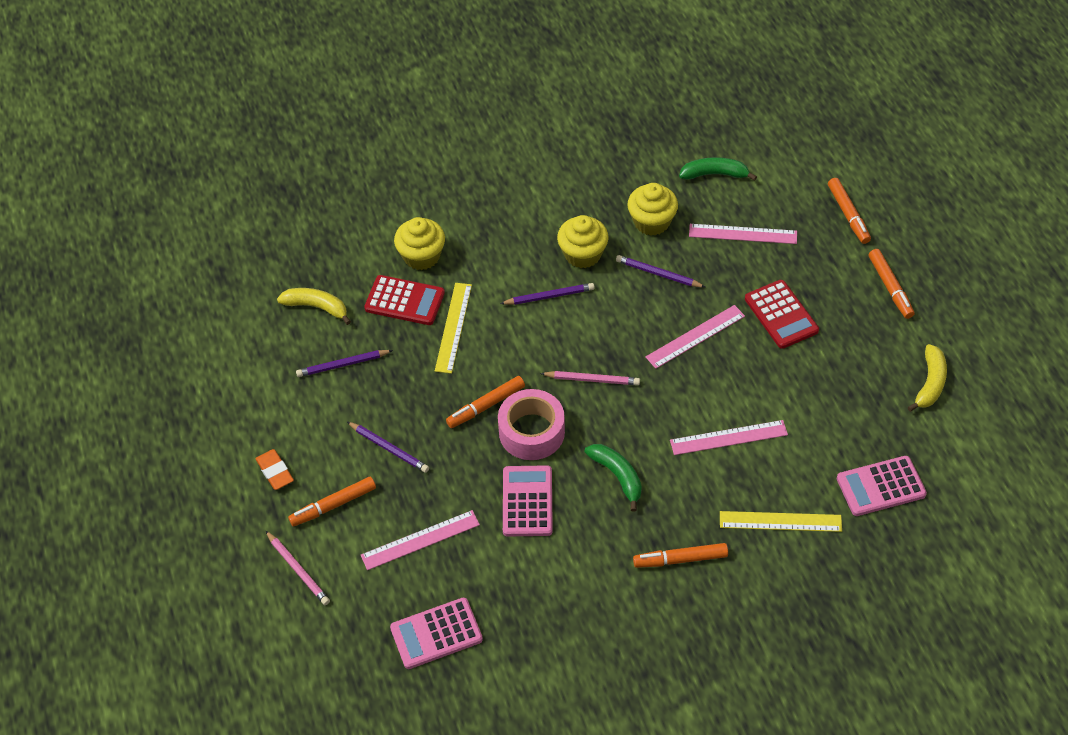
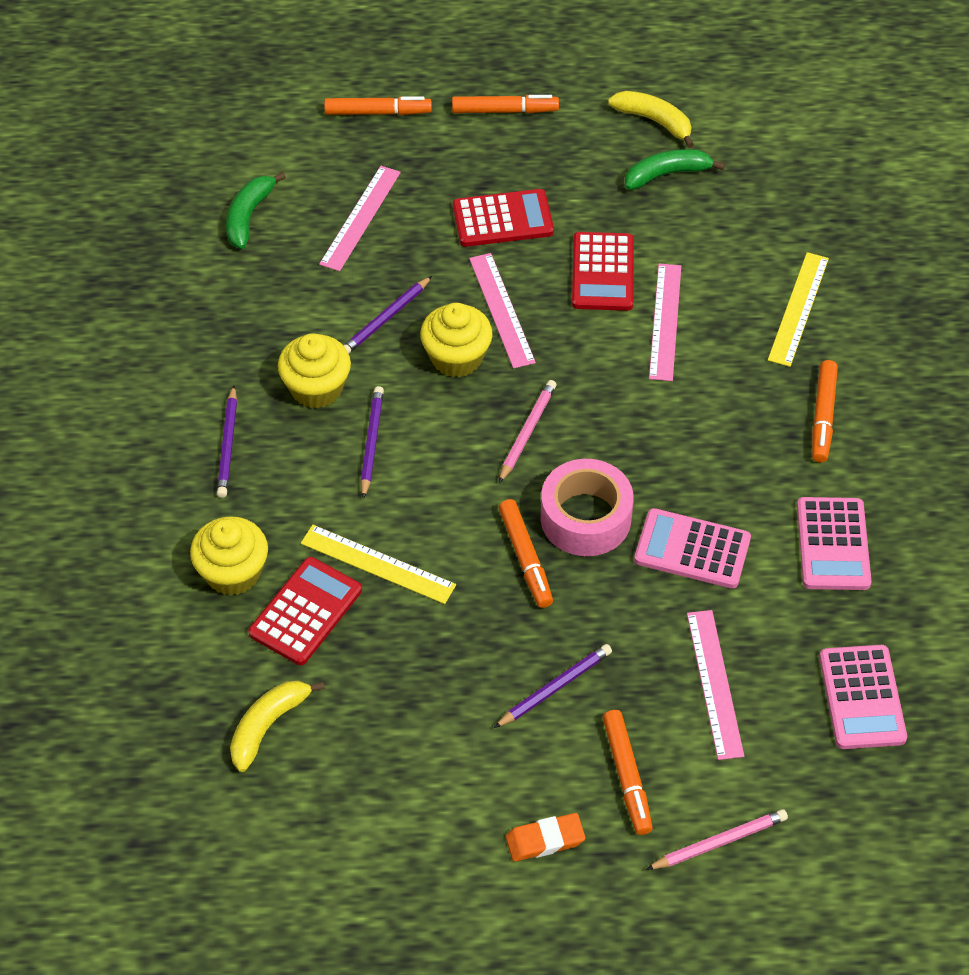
camera: 75 degrees left, 0 degrees up
(342, 365) = (388, 714): purple pencil -> purple pencil (228, 445)
(617, 476) = (684, 445): green banana -> green banana (666, 174)
(651, 222) = (296, 301): yellow cupcake -> yellow cupcake (456, 357)
(758, 387) = (602, 272): none -> red calculator
(880, 486) = (779, 207): pink calculator -> pink calculator (833, 544)

